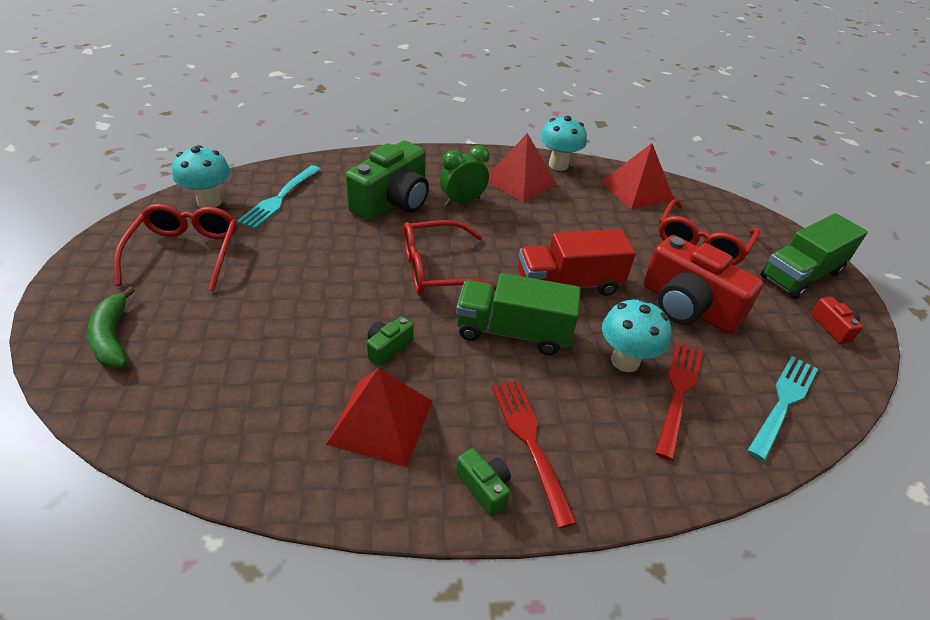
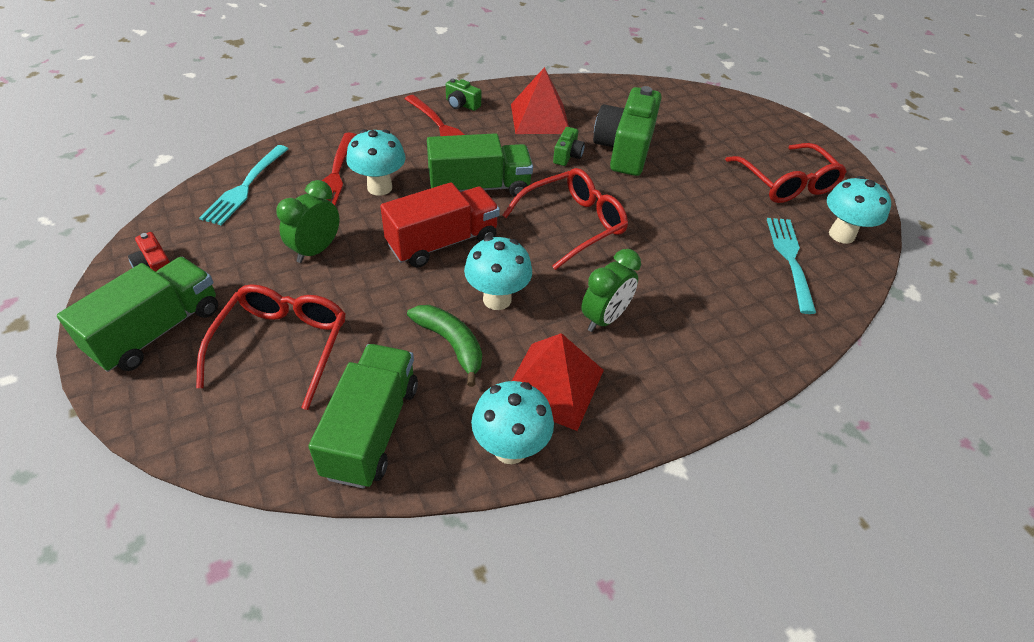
camera: 160 degrees right, 5 degrees up
(113, 337) = (744, 122): green banana -> green banana (451, 344)
(392, 202) = (679, 292): green camera -> green camera (625, 149)
(536, 232) = (497, 299): none -> turquoise mushroom
(637, 190) = (372, 429): red pyramid -> green truck
(687, 307) = (316, 250): red camera -> green clock

